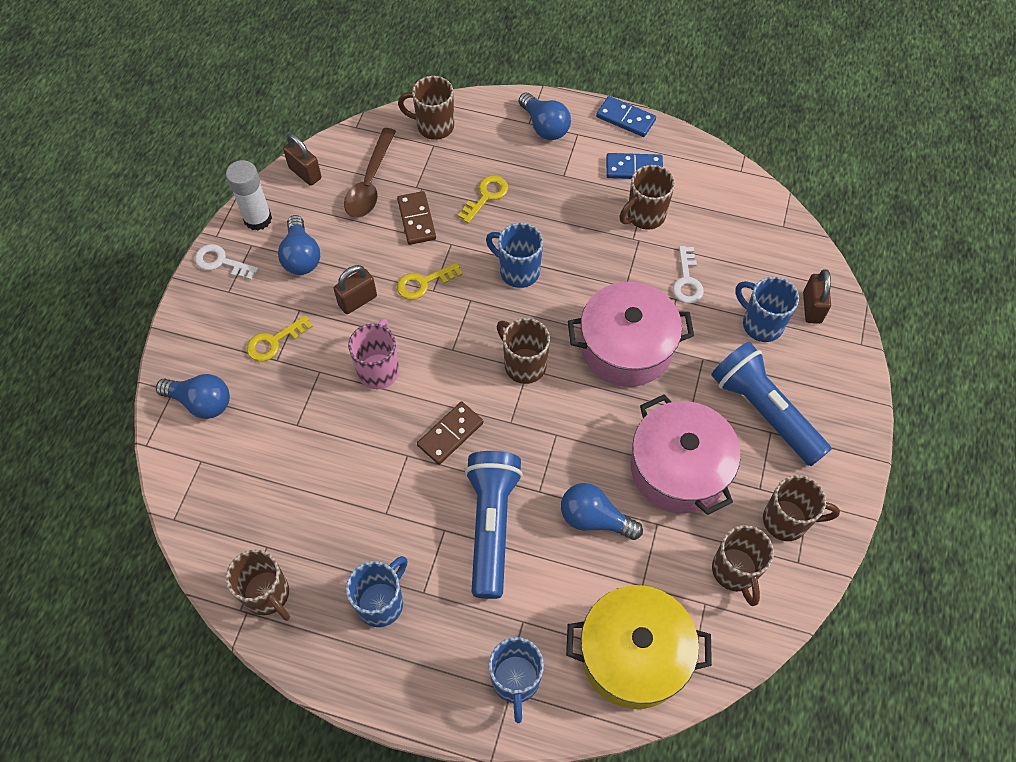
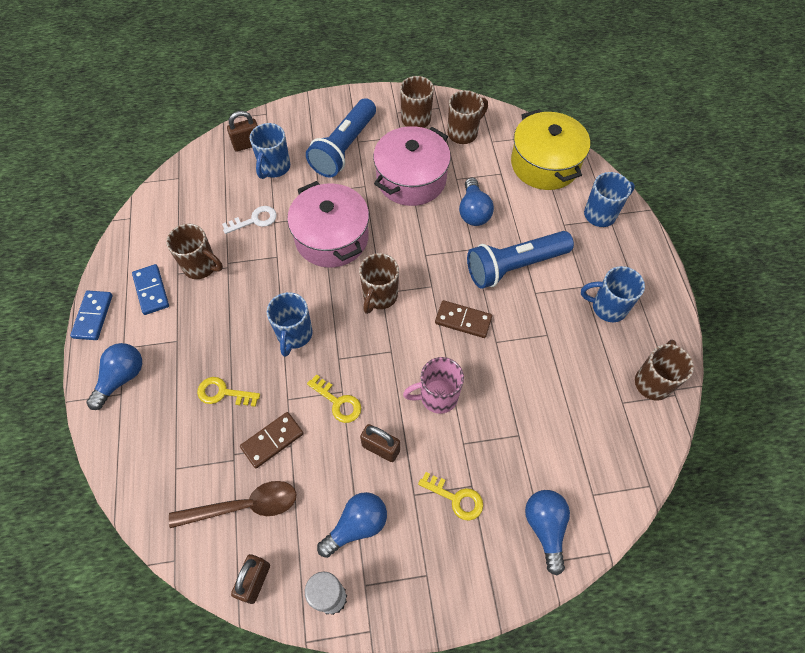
camera: 115 degrees left, 0 degrees up
(221, 262) = (398, 604): white key -> none
(434, 126) = (150, 479): brown mug -> none

